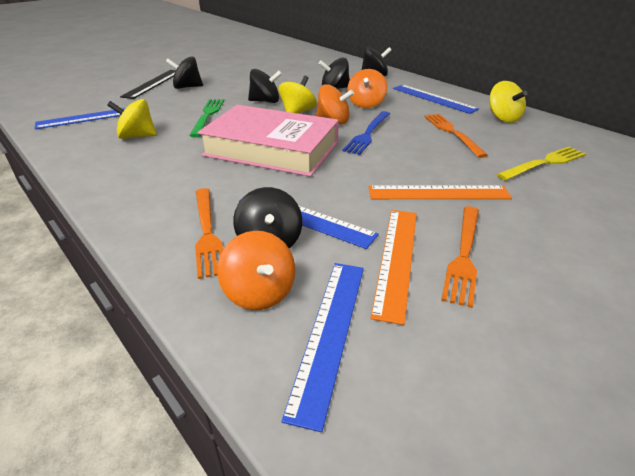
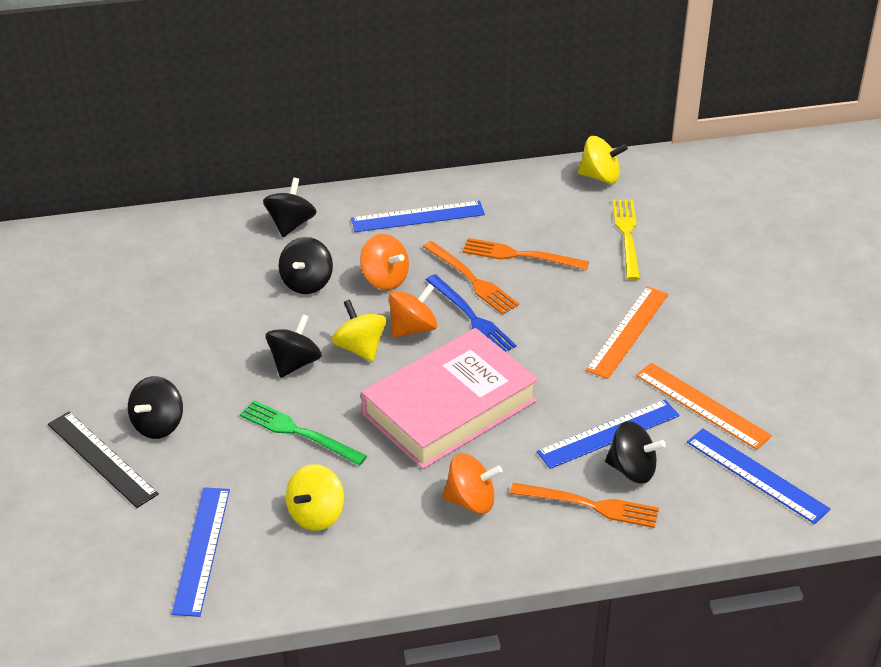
camera: 60 degrees left, 5 degrees up
(259, 292) = (693, 497): orange spinning top -> orange spinning top (471, 501)
(463, 255) = (721, 367): orange fork -> orange fork (472, 280)
(503, 118) = (515, 199): yellow spinning top -> yellow spinning top (600, 176)

